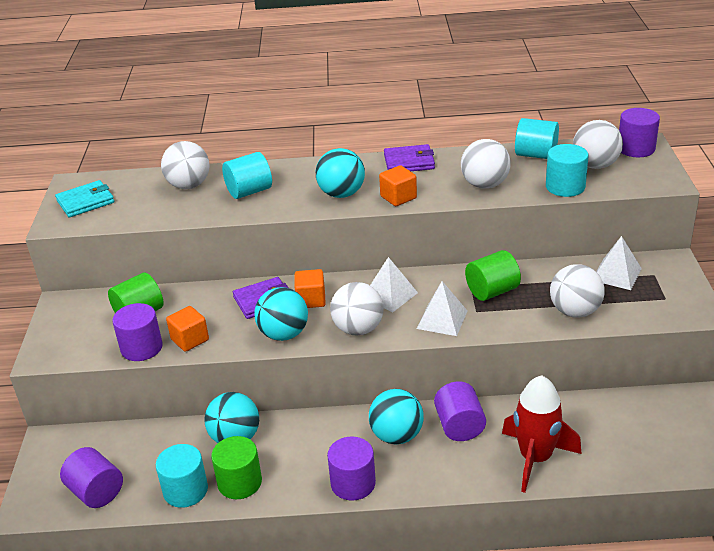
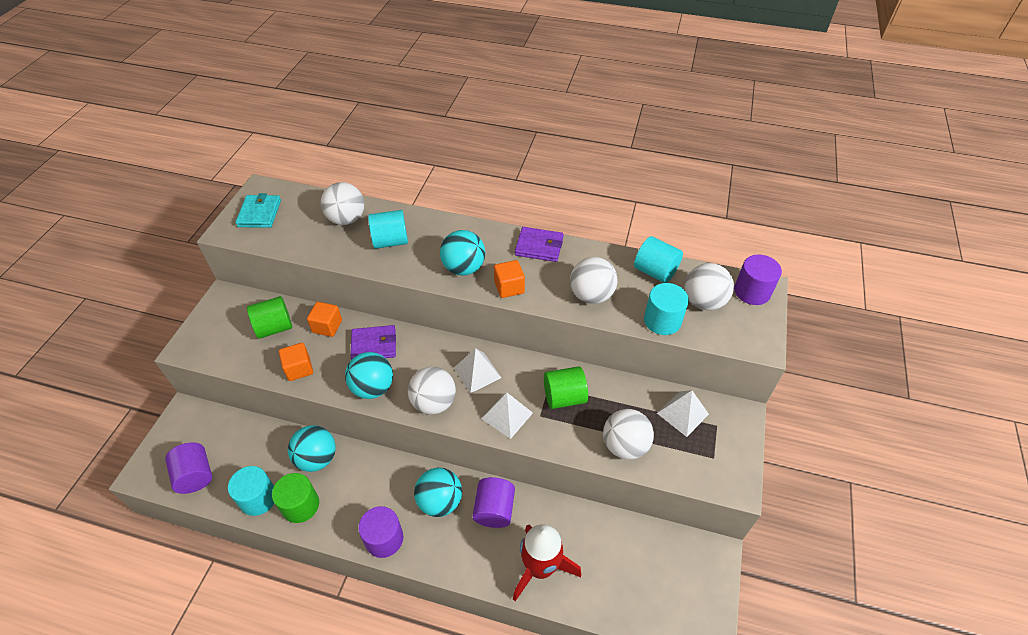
camera: 15 degrees right, 15 degrees up
(85, 202) = (259, 213): turquoise wallet -> turquoise wallet turned 75 degrees counterclockwise
(141, 348) = (260, 365): purple cylinder -> none
(311, 300) = (411, 357): orange cube -> orange cube (327, 326)

